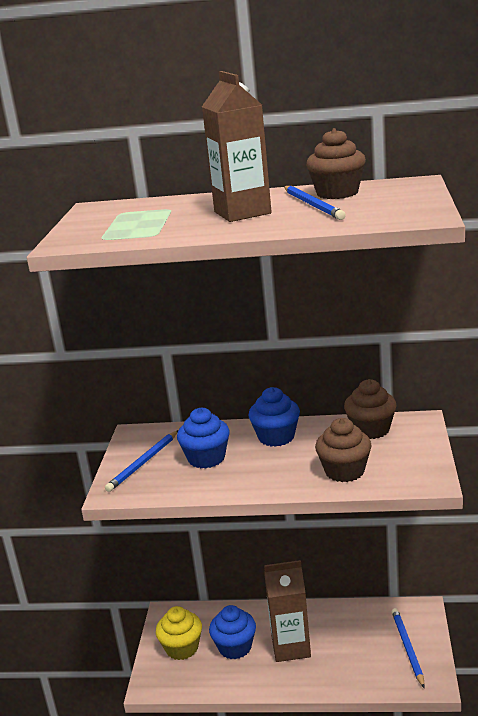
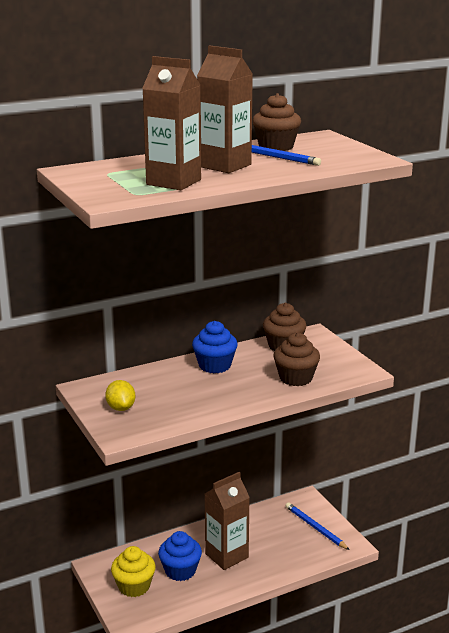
camera: 35 degrees left, 0 degrees up
(143, 463) = (121, 408): blue pencil -> yellow lemon
(159, 228) = (173, 182): none -> brown carton
(206, 458) = (173, 393): blue cupcake -> none

